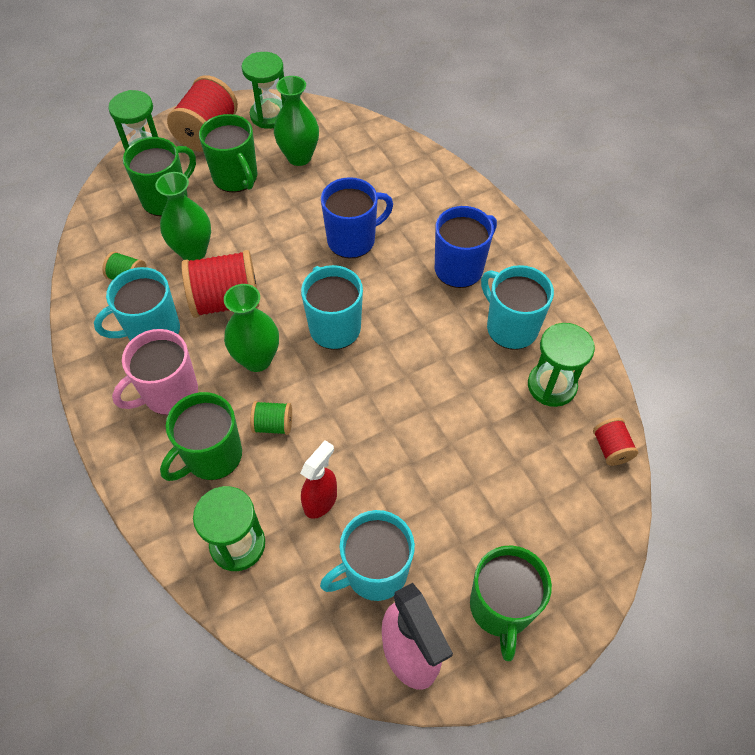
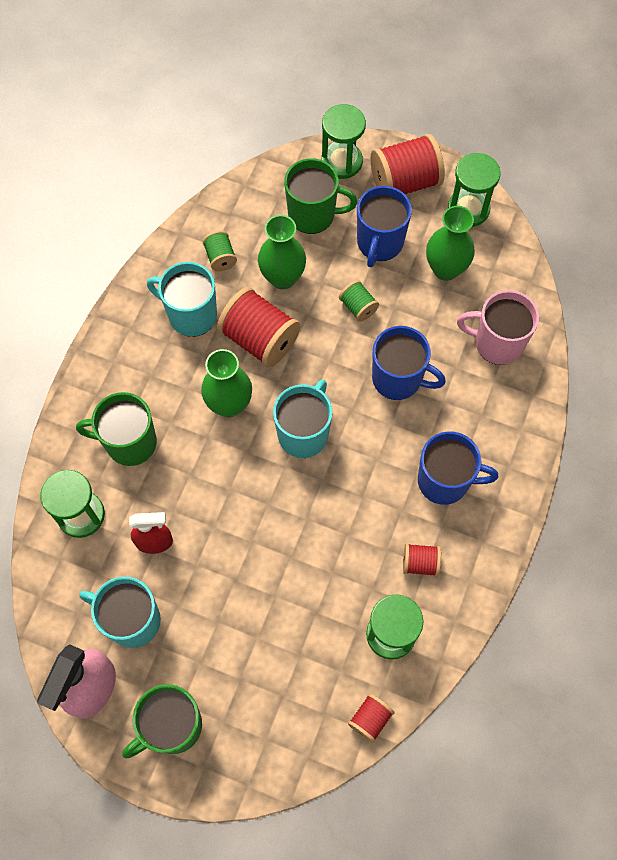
camera: 50 degrees right, 10 degrees up
(169, 393) = (152, 372): pink mug -> pink mug (497, 343)
(236, 178) = (379, 243): green mug -> blue mug
(273, 425) = (186, 461): green spool -> green spool (358, 307)
(510, 327) = (420, 563): turquoise mug -> red spool

